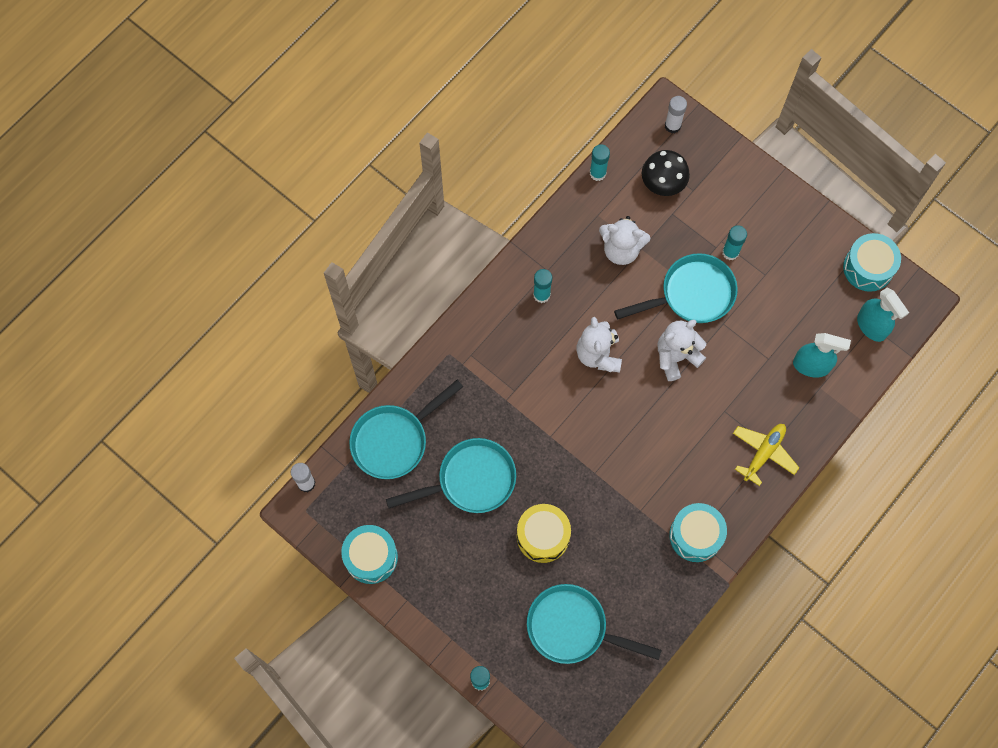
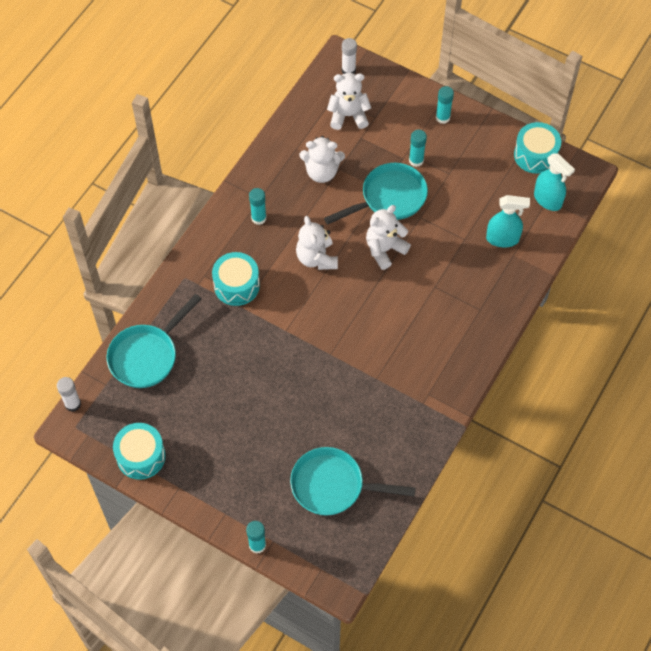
camera: 10 degrees left, 10 degrees down
(470, 480) = (221, 378): turquoise pan -> none
(543, 536) = (293, 414): yellow drum -> none
(597, 173) = (291, 116): turquoise glue stick -> turquoise glue stick (442, 117)
(663, 183) = (348, 116): black mushroom -> white teddy bear
(695, 535) = (428, 391): turquoise drum -> turquoise drum (236, 285)
(763, 453) = (475, 315): yellow plane -> none

